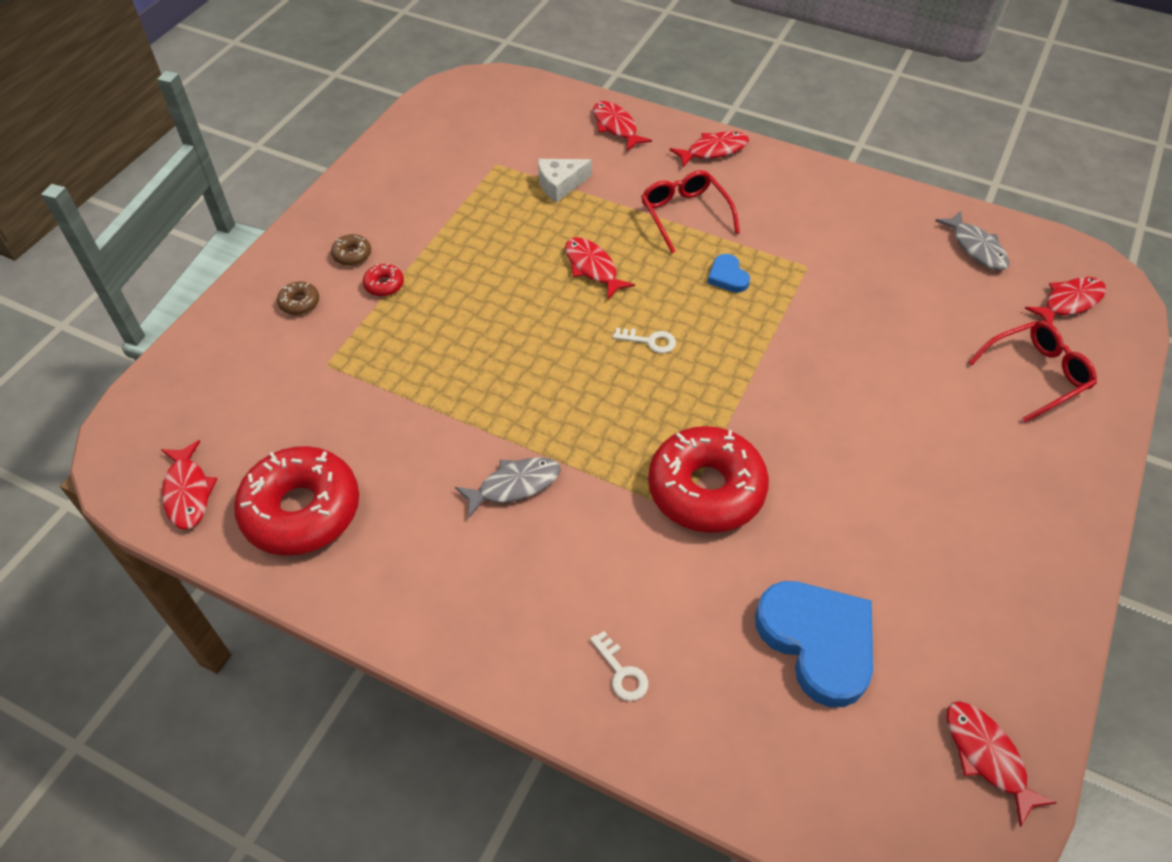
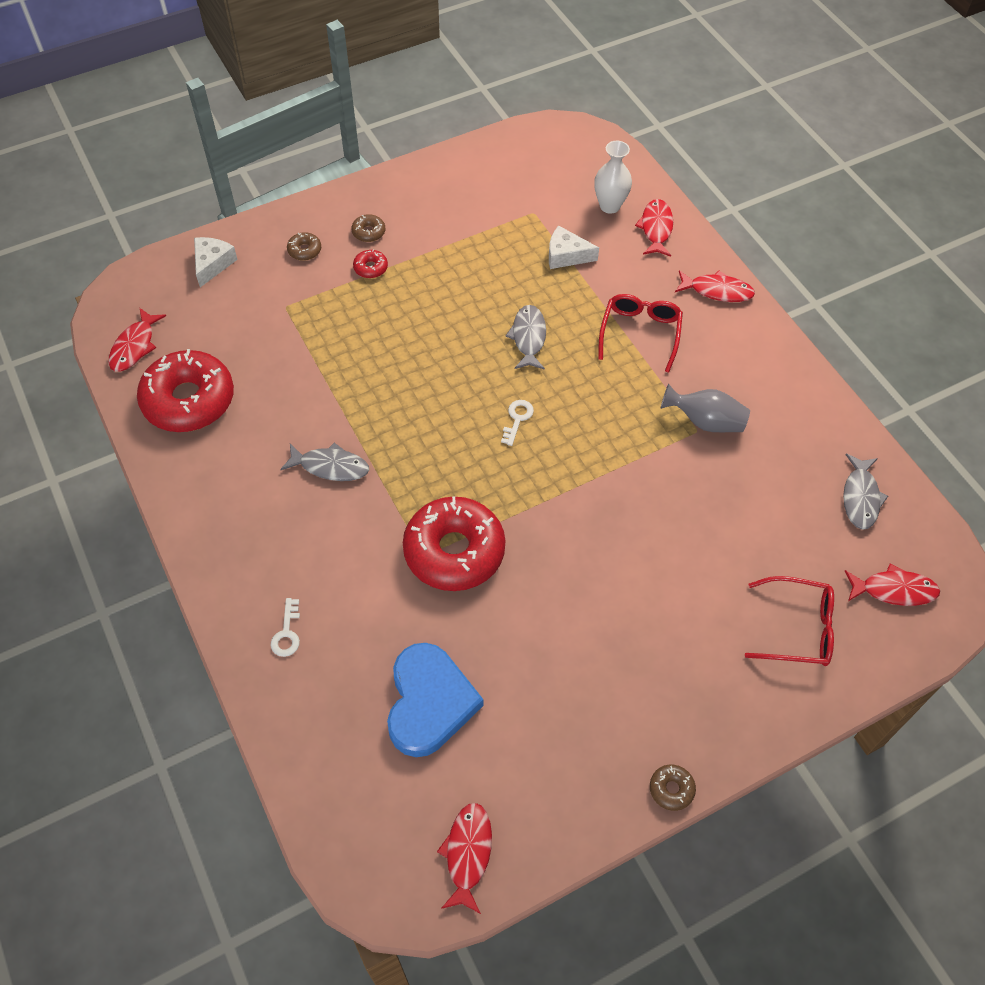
camera: 35 degrees right, 5 degrees up
(207, 365) = (212, 264): none -> white cheese
(559, 127) = (609, 206): none -> white vase
(592, 268) = (528, 337): red fish -> grey fish
(650, 341) = (517, 419): white key -> white key turned 120 degrees counterclockwise
(727, 276) = (625, 402): blue heart -> none
(806, 256) = (705, 421): none -> grey vase
(1082, 570) = (671, 789): none -> brown donut

